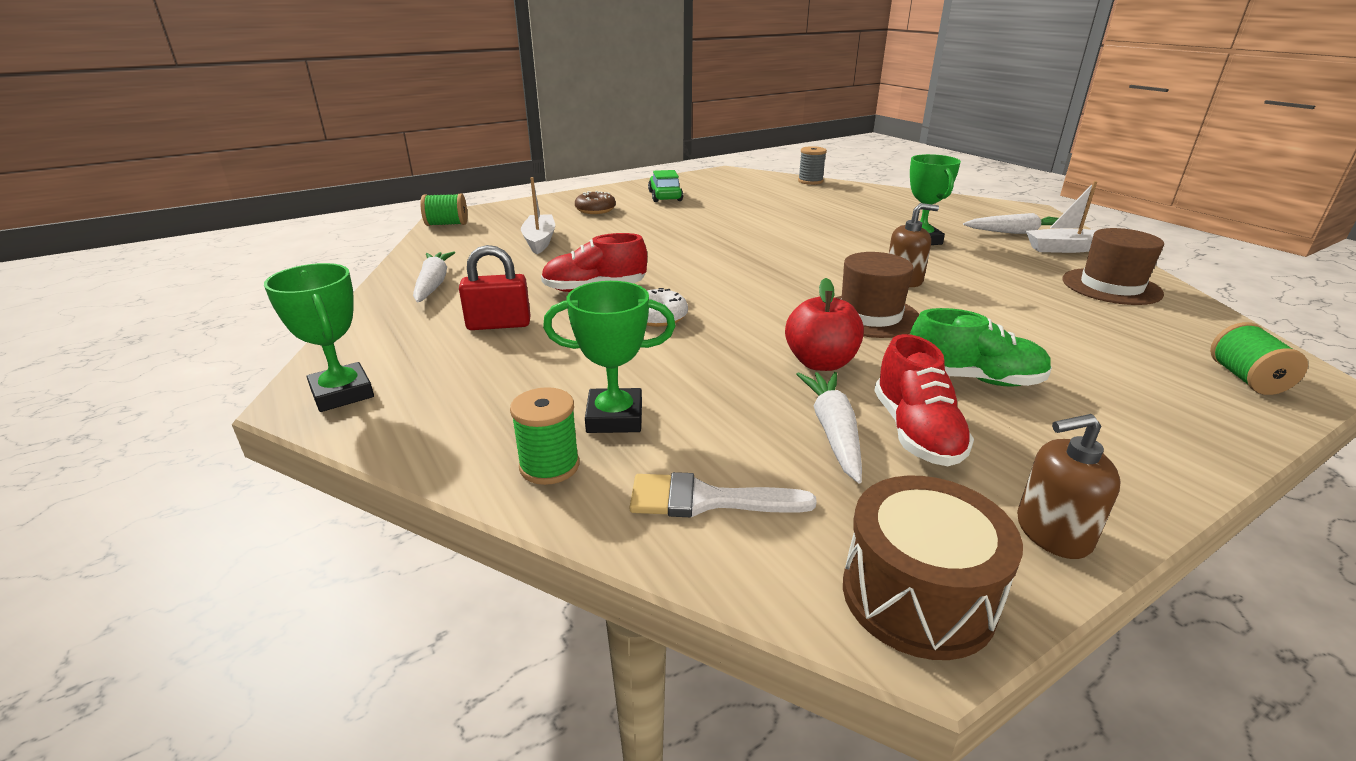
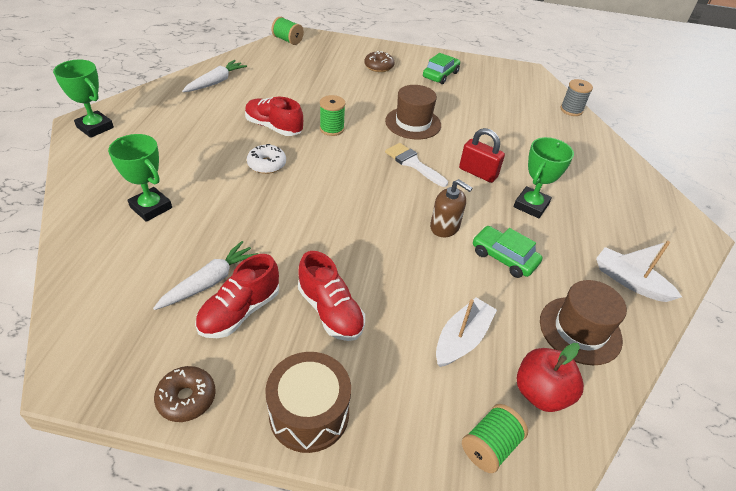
camera: 40 degrees right, 15 degrees up
(342, 393) = (95, 127): green trophy -> green trophy turned 60 degrees counterclockwise
(499, 324) = (199, 125): red padlock -> red padlock (478, 173)
(539, 241) = (308, 77): white boat -> white boat (462, 339)
(549, 466) = (95, 212): green spool -> green spool (332, 129)
(706, 500) = (110, 270): white brush -> white brush (413, 163)
(820, 363) = (281, 244): red apple -> red apple (541, 393)
(870, 316) = (367, 236): brown hat -> brown hat (413, 123)
(917, 596) = (93, 367): brown drum -> brown drum (309, 413)
(973, 379) = (330, 311): green shoe -> red shoe
(980, 275) = (504, 257): none -> green car
(1016, 232) = (625, 244): white carrot -> none
(1052, 532) = (187, 398): brown soap dispenser -> brown donut

